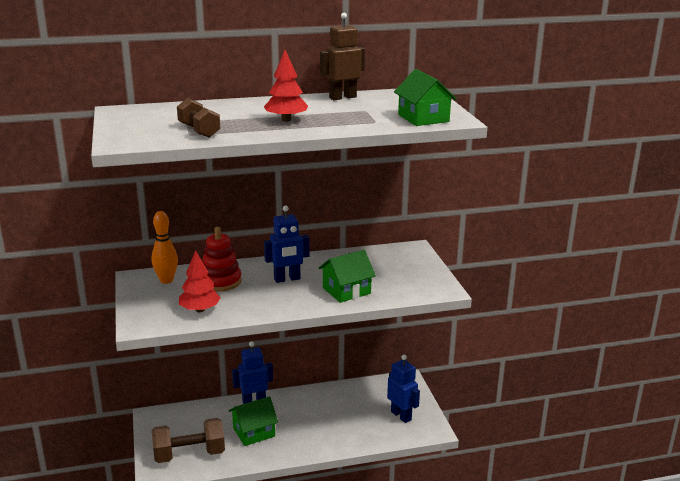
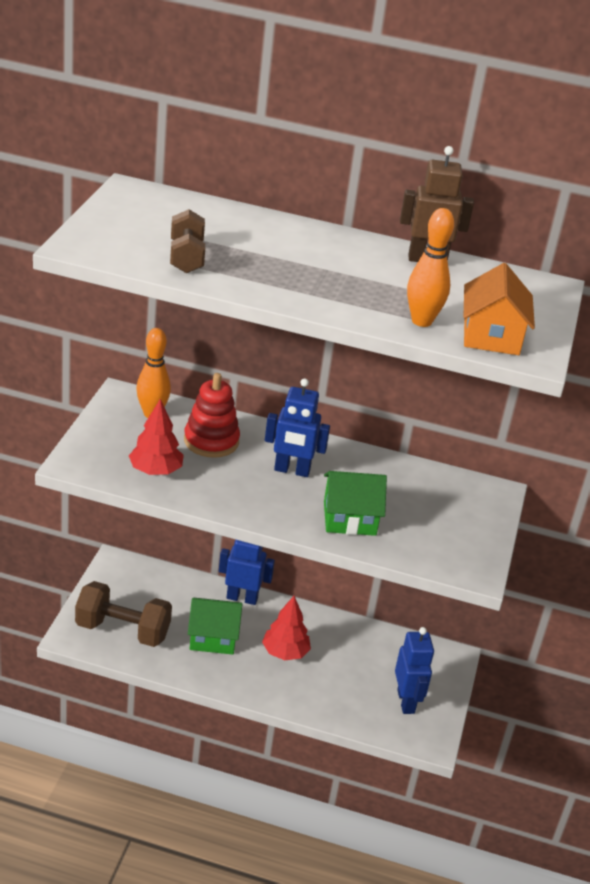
camera: 25 degrees right, 10 degrees up
(286, 120) = (309, 275): red tree -> red tree (285, 652)
(378, 122) = (421, 321): none -> orange bowling pin
(423, 118) = (491, 336): green house -> orange house

